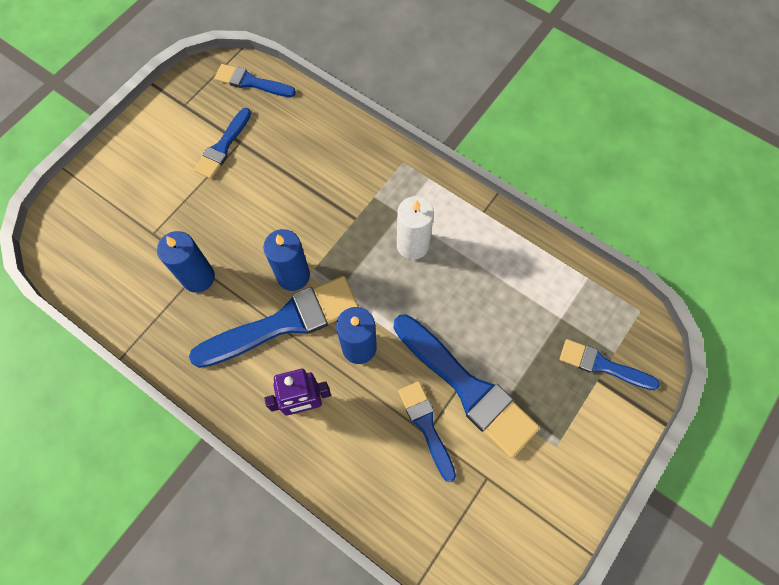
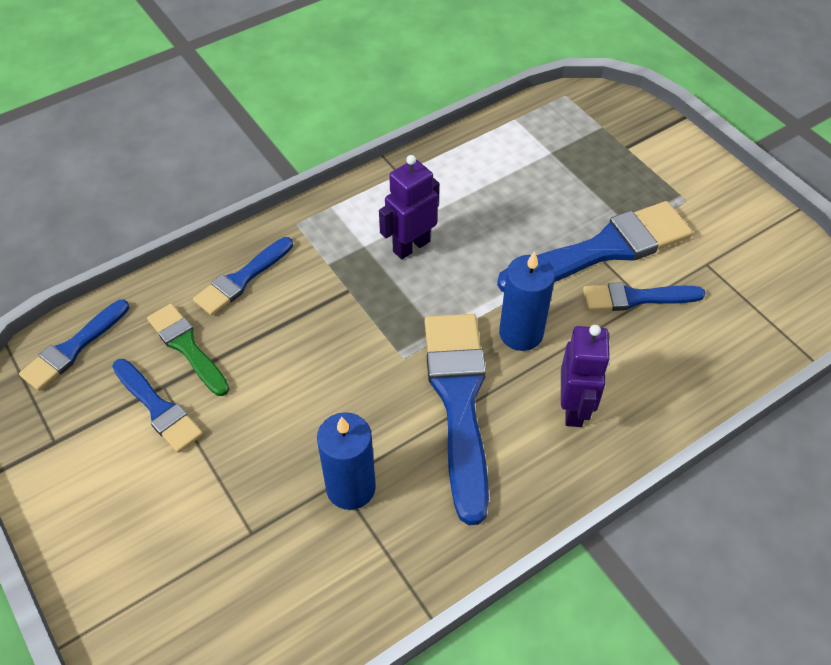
camera: 70 degrees left, 15 degrees down
(273, 142) = (187, 347): none -> green brush
(293, 275) = (398, 375): blue candle -> none
(412, 245) = (411, 246): white candle -> purple robot
(602, 365) = (613, 139): blue brush -> blue brush (242, 279)

